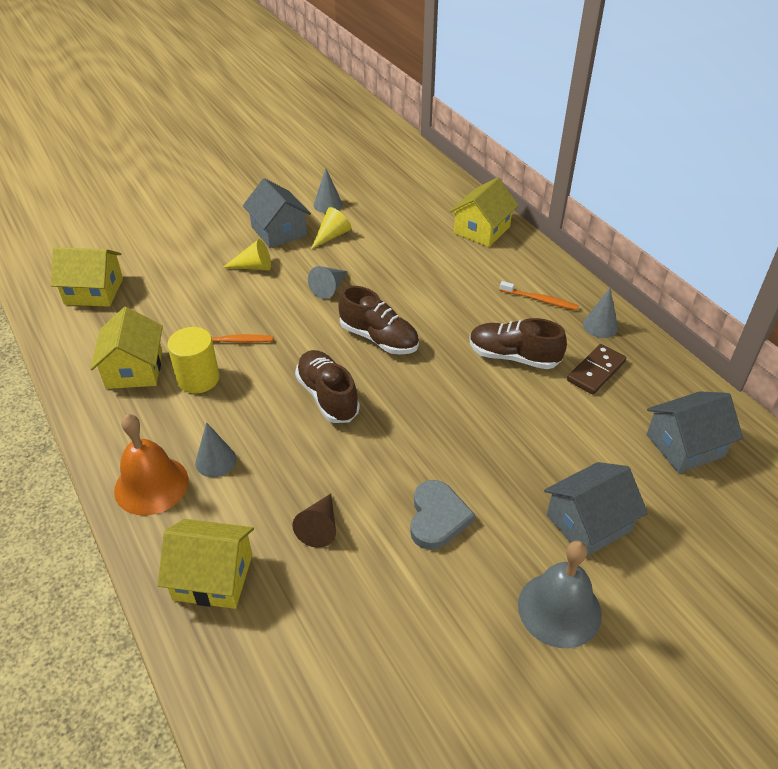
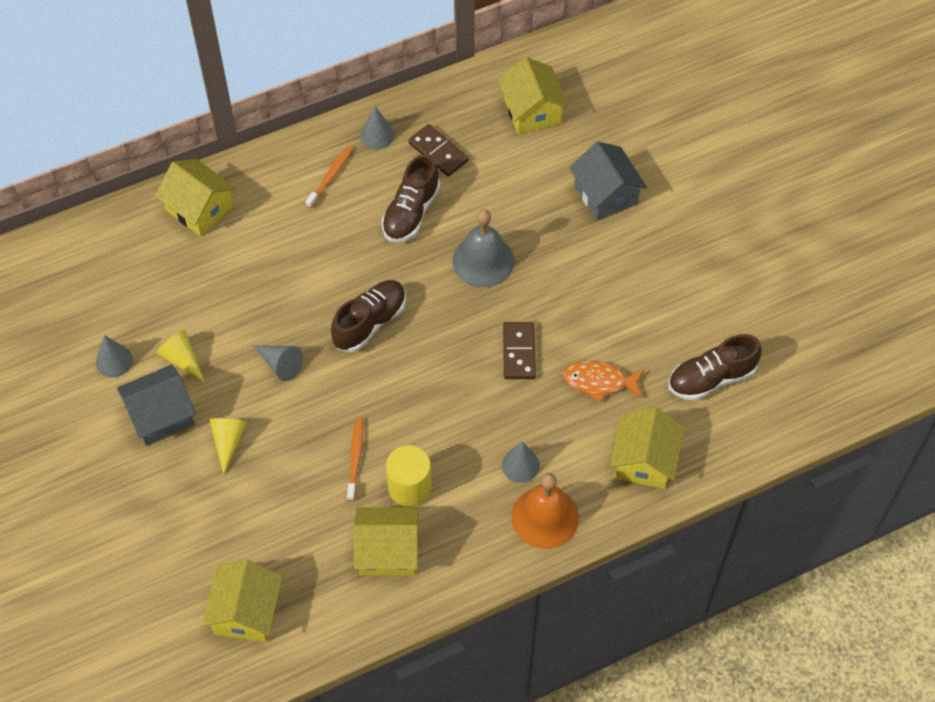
camera: 85 degrees left, 15 degrees up
(320, 527) = (599, 382): brown cone -> orange fish
(327, 396) = (447, 371): brown shoe -> brown shoe (711, 378)
(354, 452) = (519, 352): none -> brown domino
(437, 518) = (594, 296): grey heart -> none
(559, 609) = (680, 228): grey bell -> grey bell (483, 260)
(685, 445) = (532, 111): grey house -> yellow house

